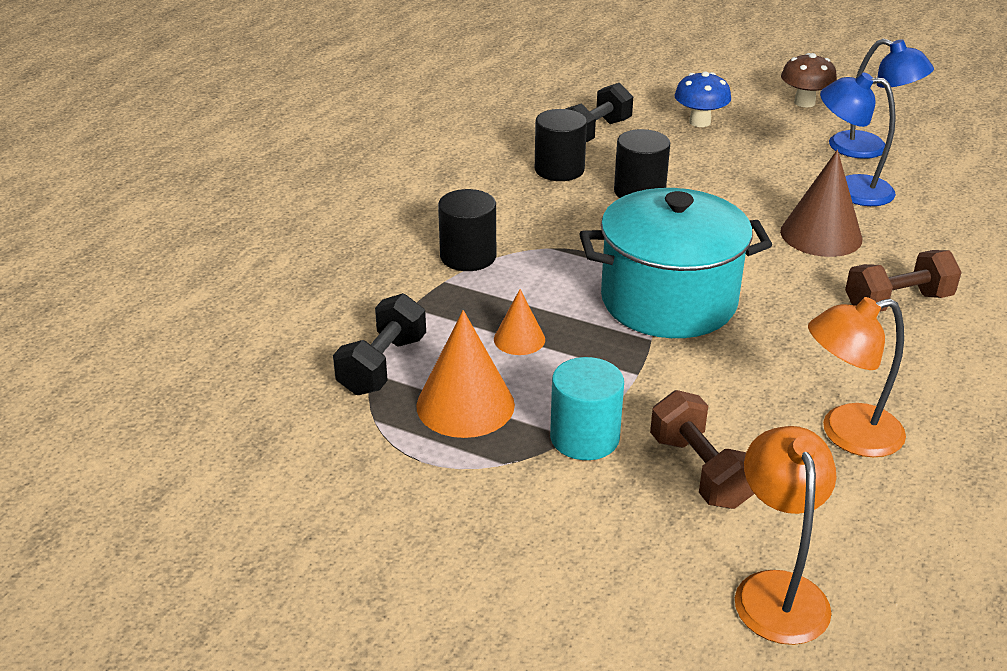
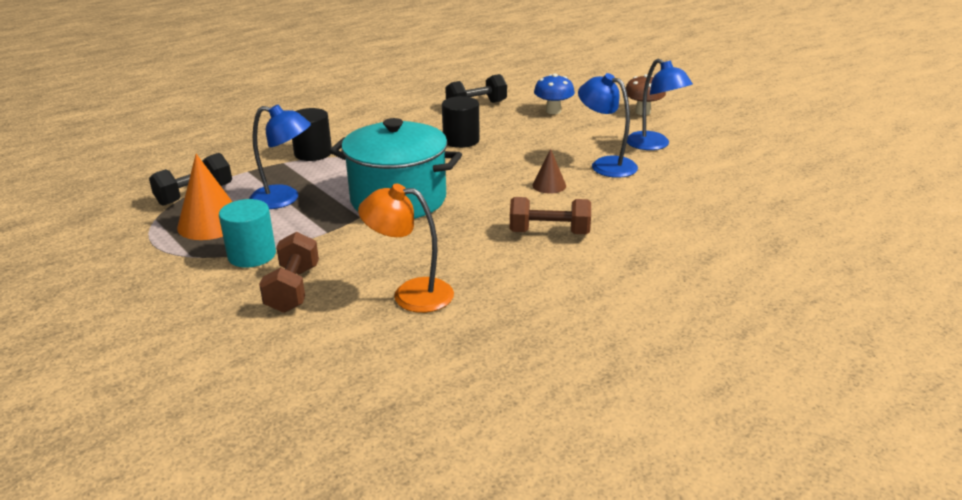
camera: 25 degrees right, 5 degrees down
(519, 339) = (284, 199): orange cone -> blue lamp
(559, 169) = (427, 120): black cylinder -> none
(777, 590) = (251, 361): orange lamp -> none
(821, 235) = (549, 185): brown cone -> brown cone, size x0.57

